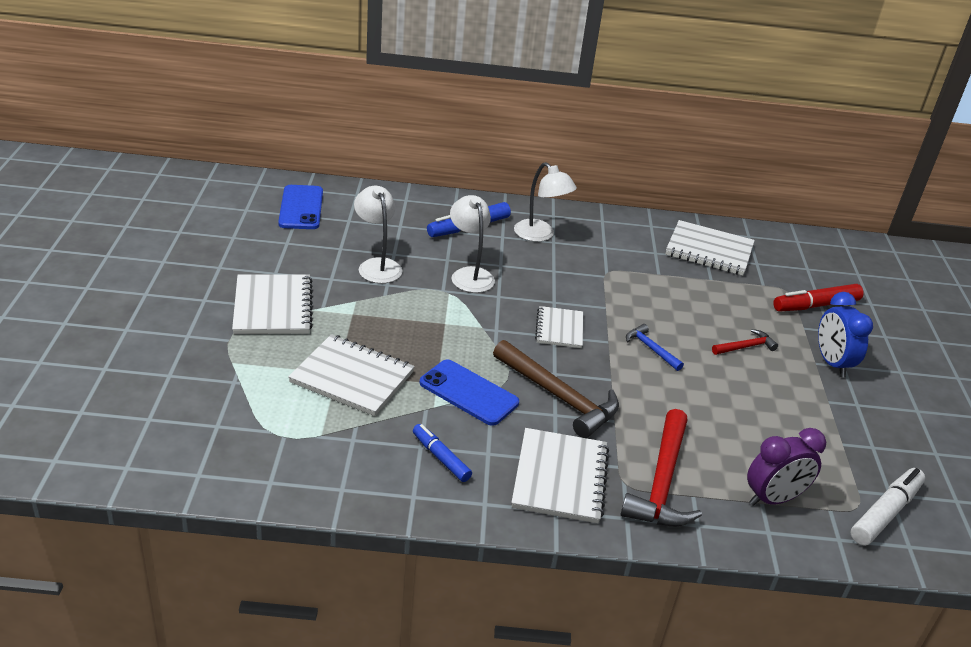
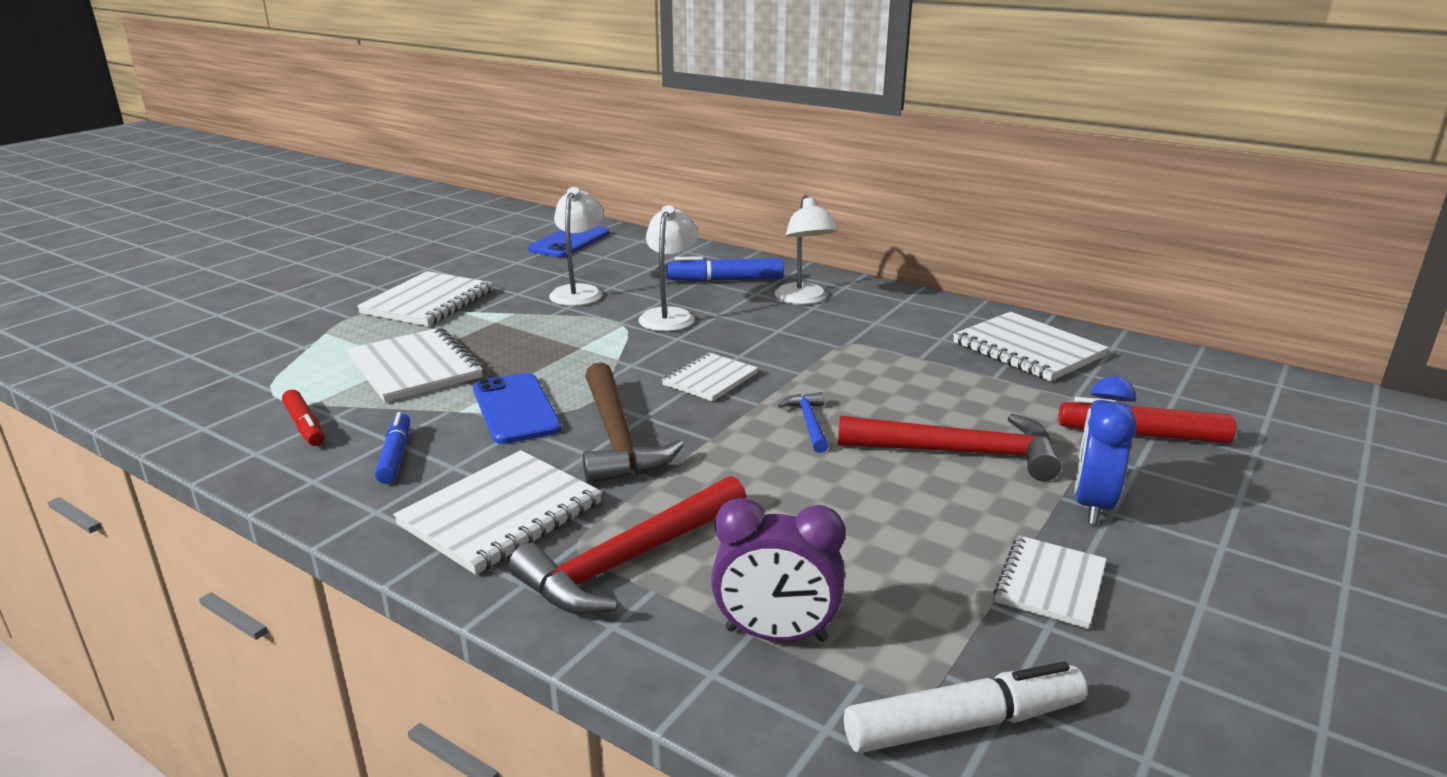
camera: 35 degrees right, 10 degrees down
(345, 455) = (305, 426): none -> red marker
(746, 347) = (960, 453): red hammer -> red hammer, size x1.97
(854, 421) = (1050, 584): none -> white notebook

